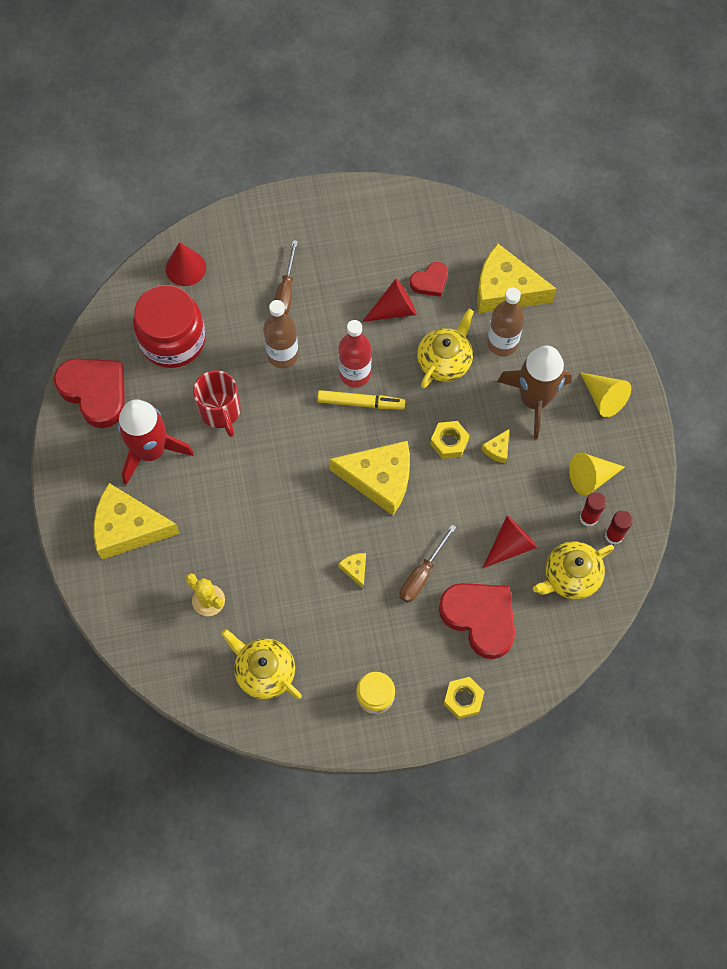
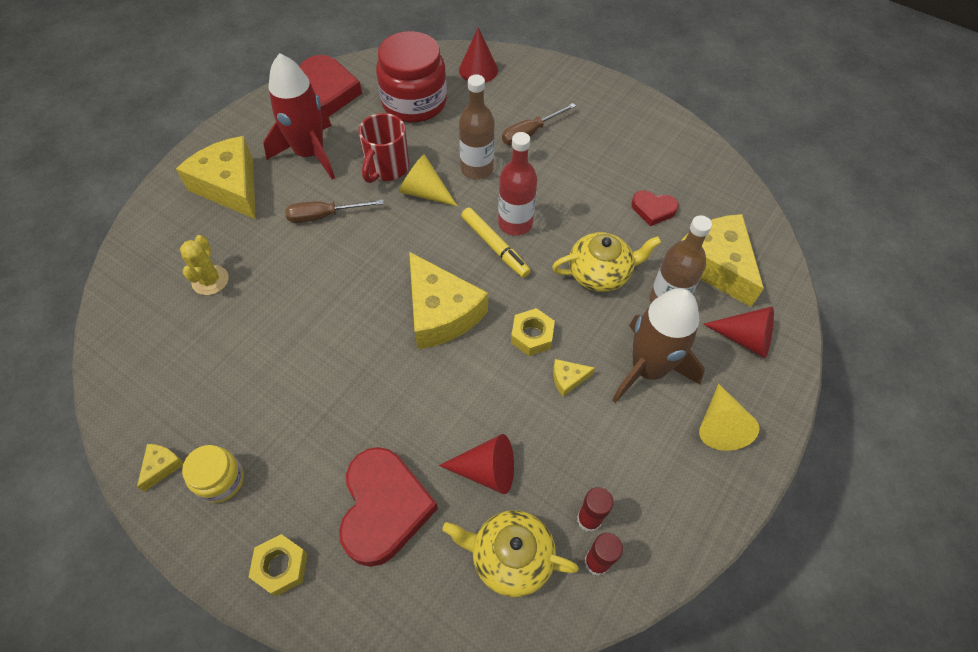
camera: 45 degrees right, 10 degrees down
(264, 671) = (173, 370): yellow teapot -> none
(355, 569) = (337, 361): yellow cheese -> yellow cheese (162, 466)
(394, 309) = (600, 206): red cone -> red cone (745, 338)
(422, 574) = (382, 418): brown screwdriver -> brown screwdriver (324, 216)
(591, 477) = (632, 484): yellow cone -> yellow cone (424, 192)

